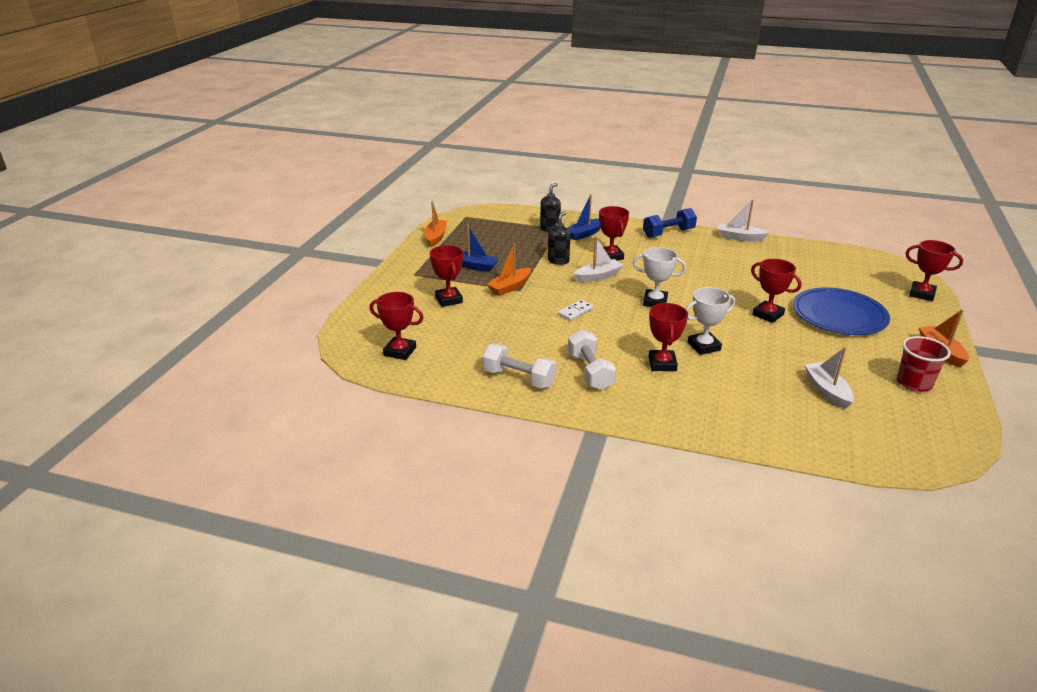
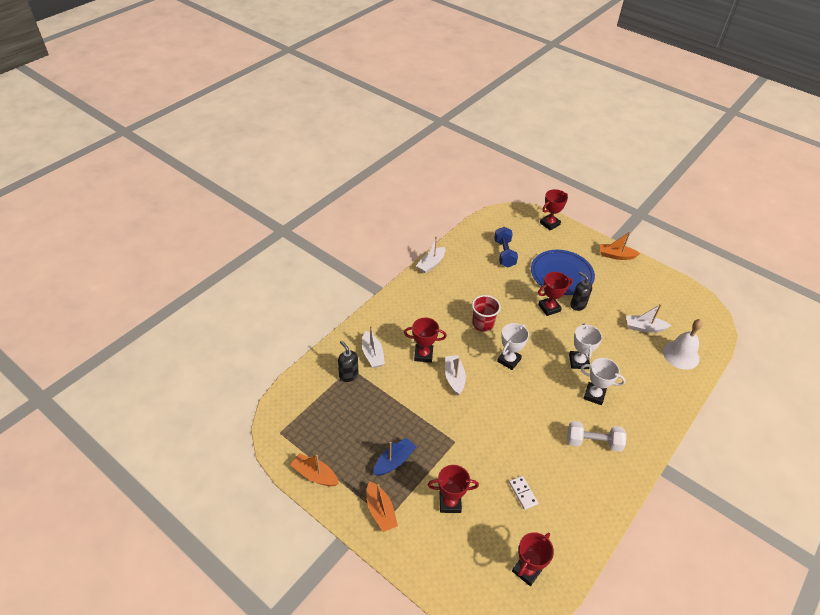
camera: 70 degrees left, 15 degrees up
(510, 287) = (446, 447): orange boat -> orange boat (380, 511)
(519, 378) = (591, 492): white dumbbell -> none
(558, 261) = (414, 393): black soap dispenser -> black soap dispenser (578, 305)
(575, 312) = (505, 416): white domino -> white domino (523, 493)
(584, 234) = (372, 354): blue boat -> white boat
(662, 364) = (594, 395): red trophy -> white trophy
(668, 233) = (401, 300): blue dumbbell -> blue dumbbell (504, 253)
(814, 429) = (681, 355): none -> white bell
(914, 383) = (645, 286): red cup -> red cup (483, 324)

